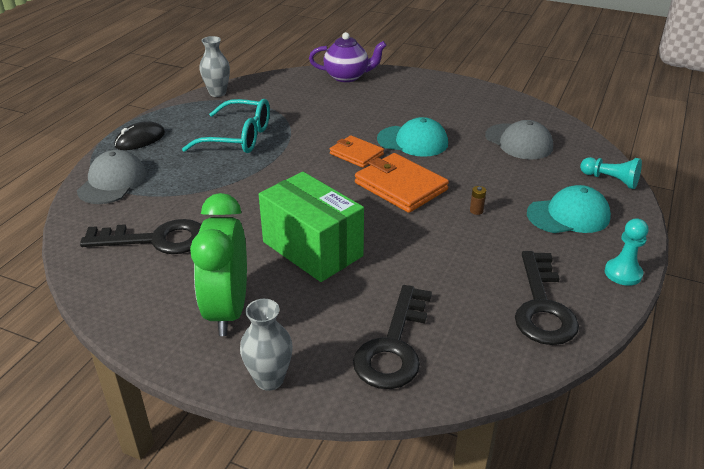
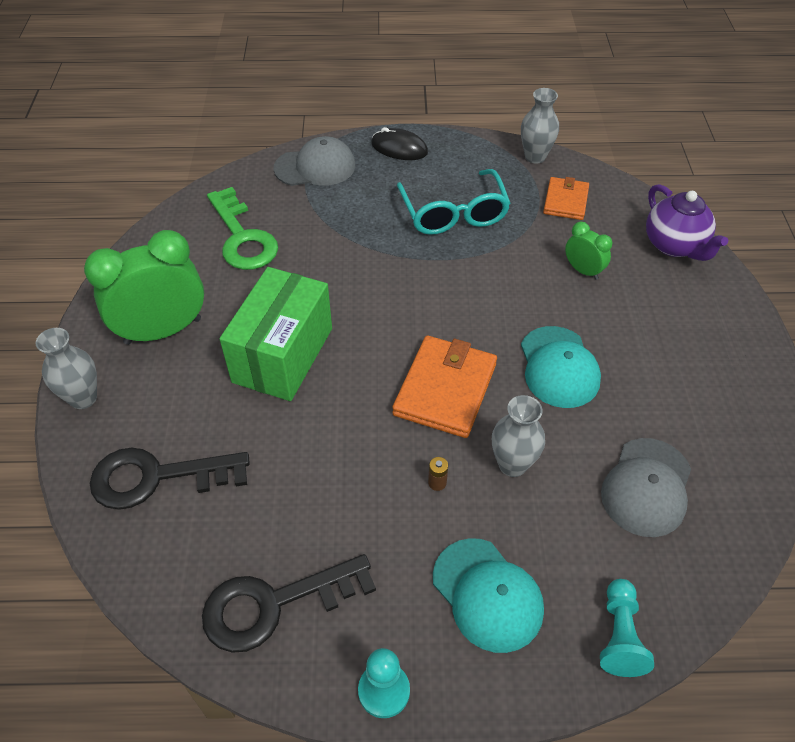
camera: 65 degrees right, 15 degrees up
(156, 239) = (242, 237): black key -> green key
(340, 109) = (583, 271): none -> green clock
(356, 154) = (489, 323): orange wallet -> orange wallet (565, 201)
(478, 179) = (512, 464): none -> grey vase

